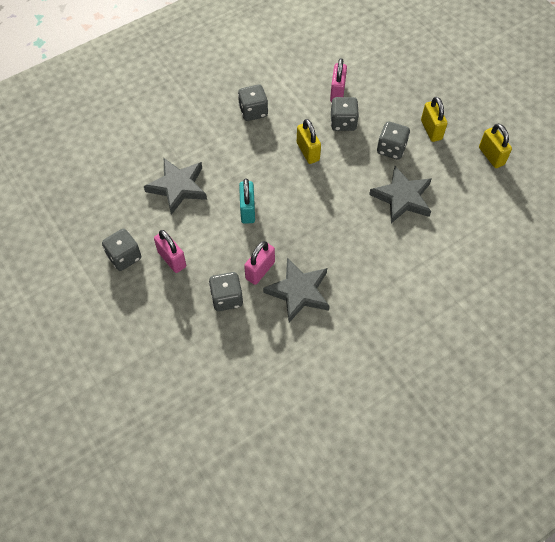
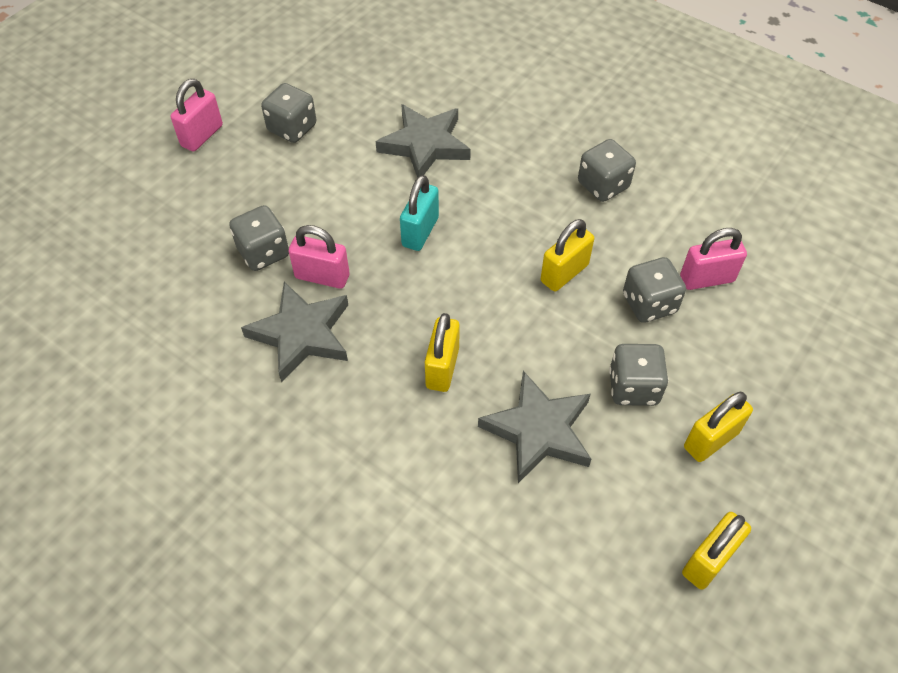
camera: 70 degrees right, 5 degrees down
(172, 259) = (306, 175): pink padlock -> pink padlock (202, 136)
(247, 210) = (420, 232): turquoise padlock -> turquoise padlock turned 45 degrees counterclockwise
(348, 228) = (442, 368): none -> yellow padlock

